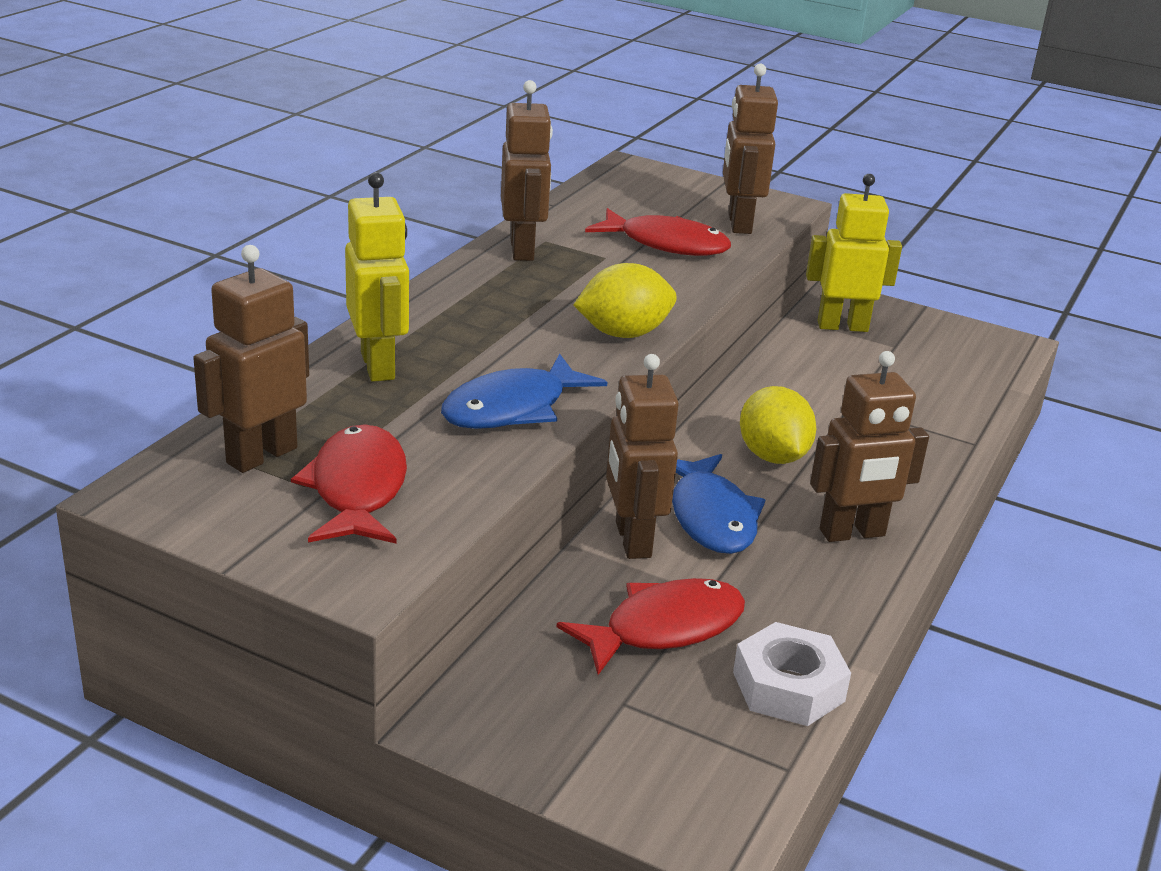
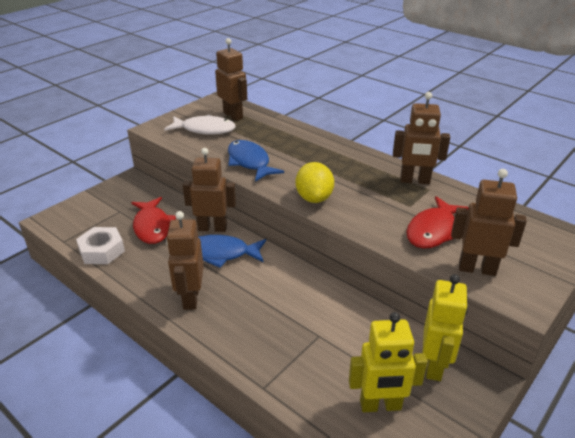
camera: 105 degrees right, 5 degrees up
(357, 489) = (205, 130): red fish -> white fish
(378, 366) = (292, 137): yellow robot -> yellow robot (380, 405)
(772, 456) = (268, 286): yellow lemon -> none

